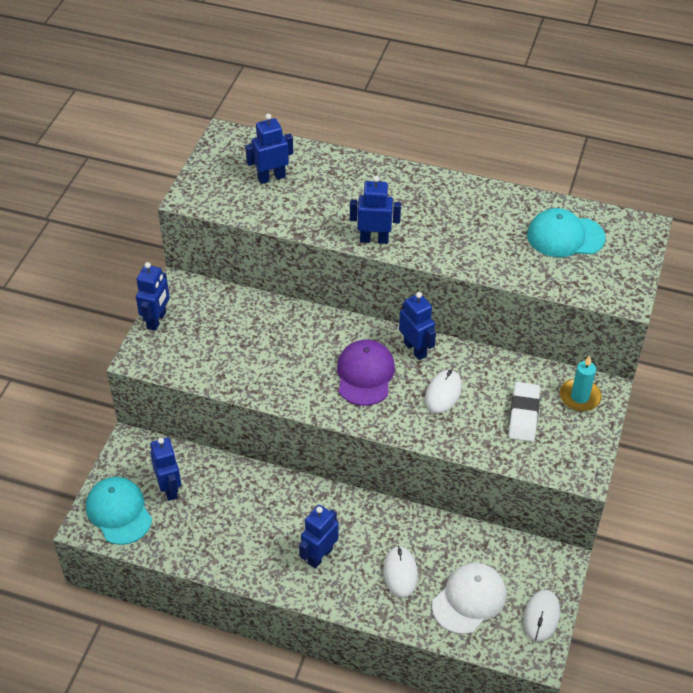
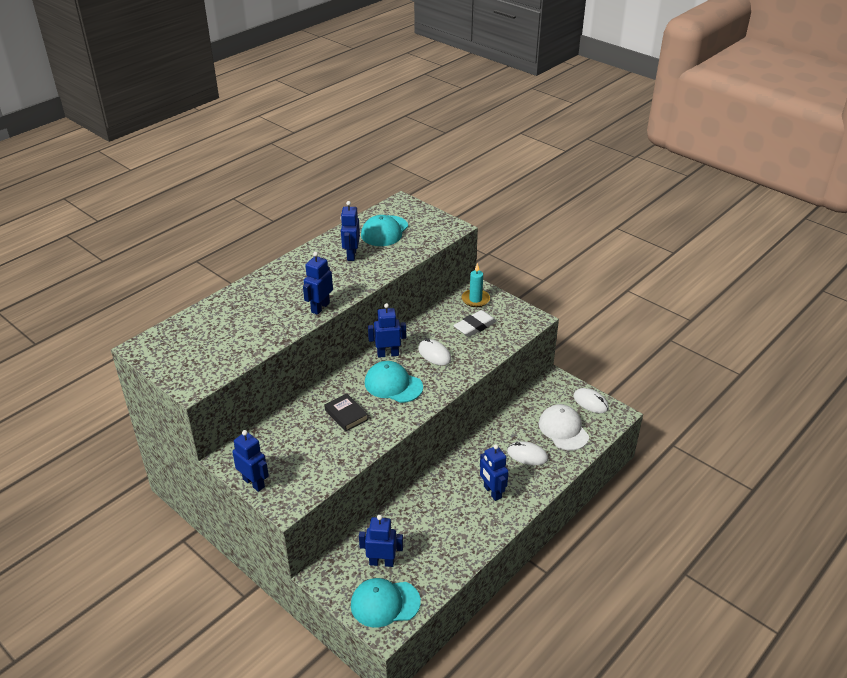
camera: 65 degrees left, 10 degrees down
(271, 177) = (211, 337): blue robot -> blue robot (351, 255)
(292, 352) = (346, 415): none -> black book
(365, 374) = (393, 385): purple cap -> turquoise cap
(523, 415) = (475, 326): white eraser -> white eraser turned 75 degrees counterclockwise

